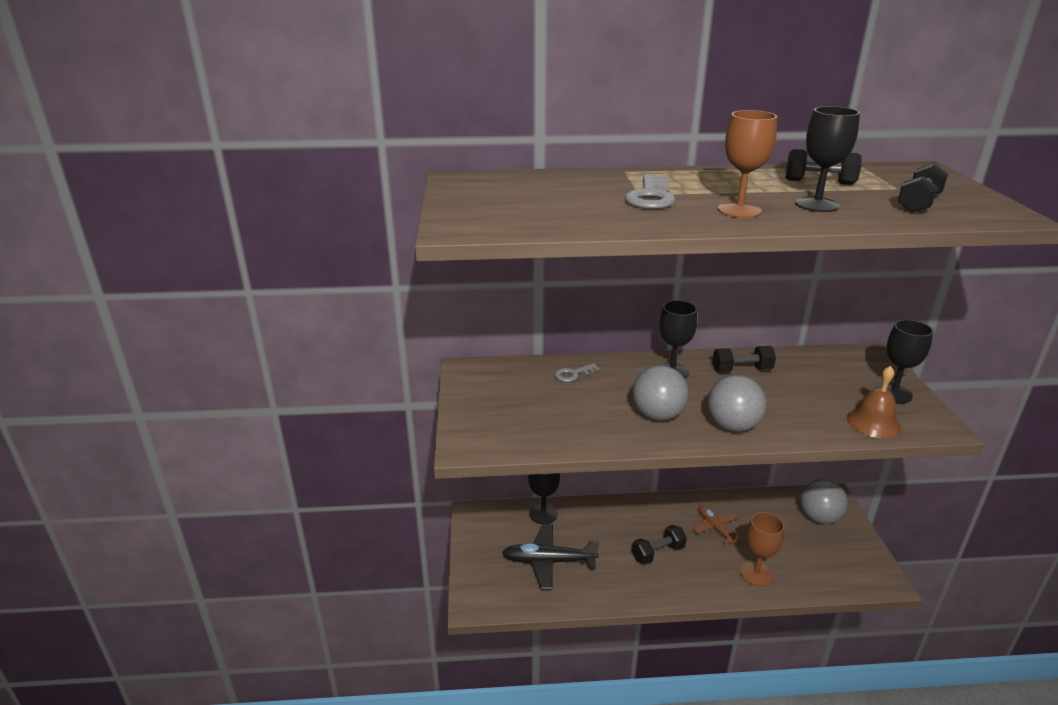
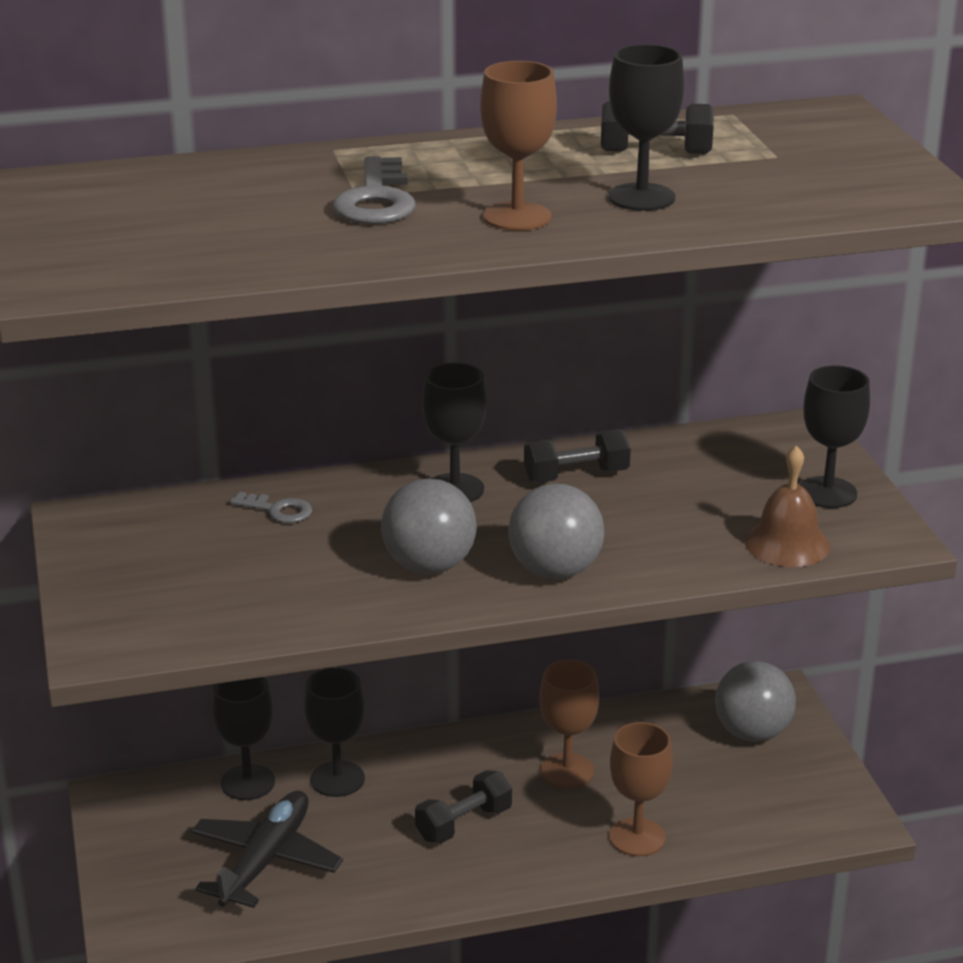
camera: 10 degrees left, 0 degrees up
(549, 561) = (265, 861): black plane -> black plane turned 120 degrees clockwise
(573, 374) = (278, 510): grey key -> grey key turned 120 degrees counterclockwise
(590, 518) = (337, 779): none -> black goblet
(715, 528) = (567, 771): brown plane -> brown goblet
(918, 203) = (799, 184): black dumbbell -> none

